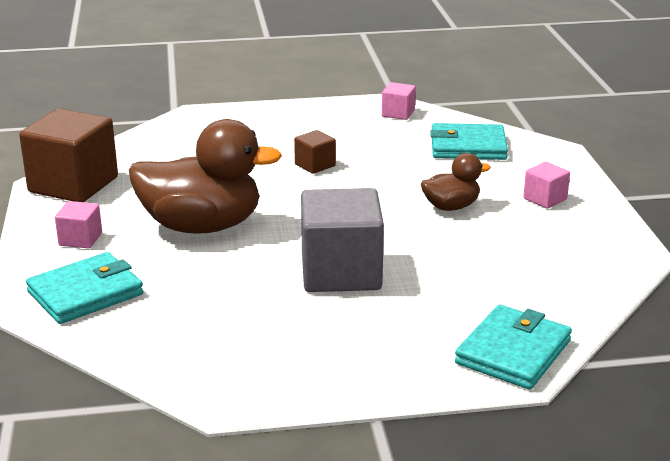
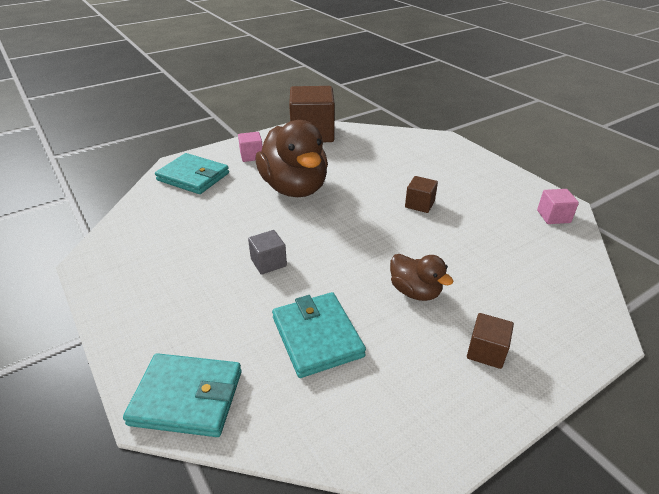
camera: 65 degrees right, 10 degrees up
(341, 272) = (268, 262): grey cube -> grey cube, size x0.47
(468, 146) = (539, 272): turquoise wallet -> turquoise wallet (317, 336)
(545, 199) = (486, 351): pink cube -> brown cube

